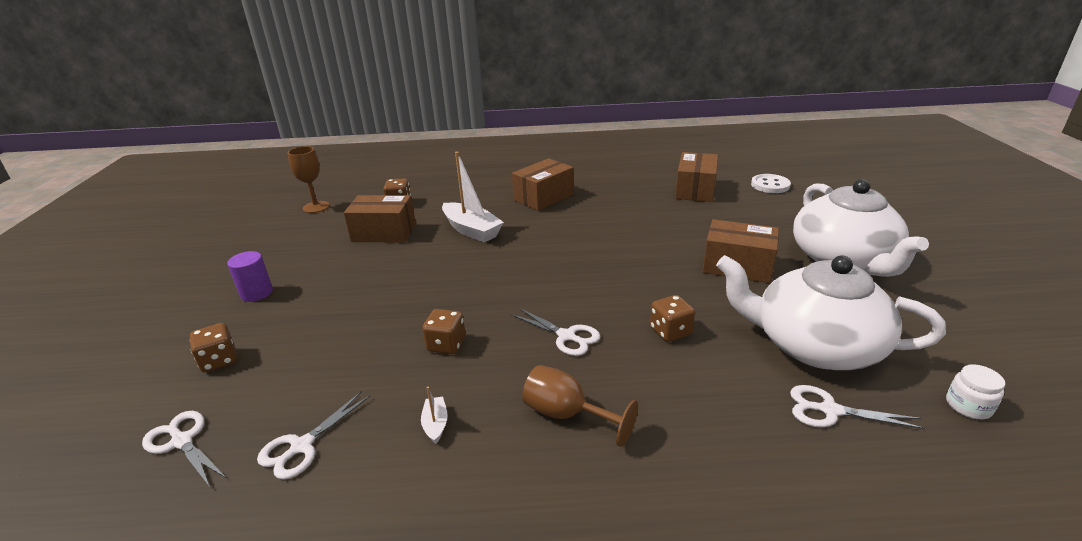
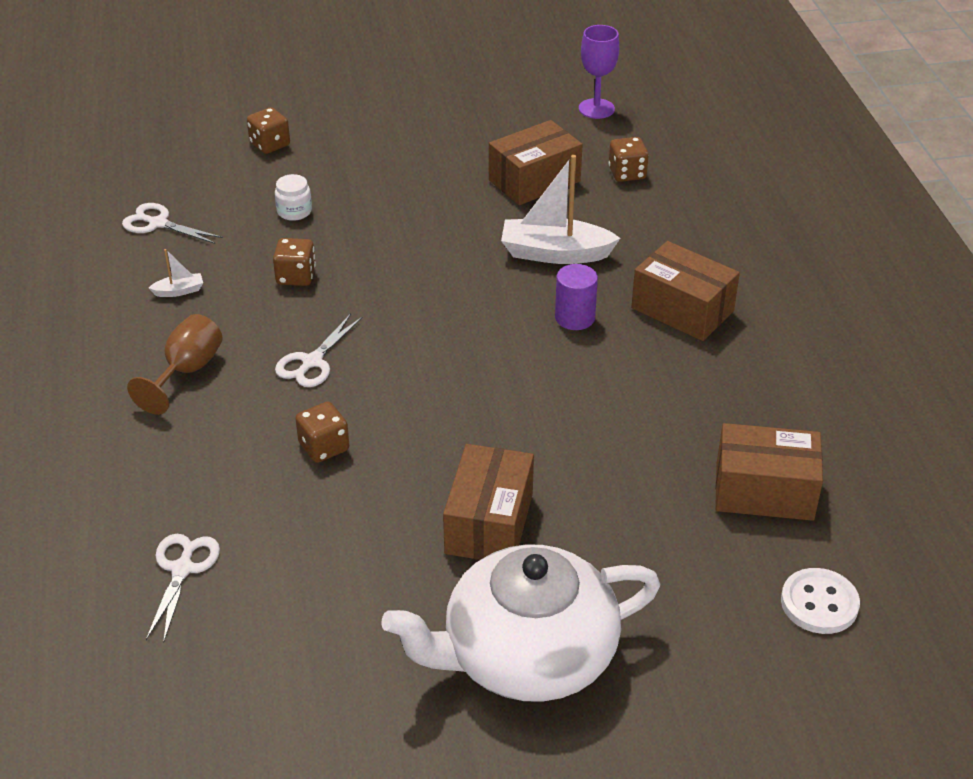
camera: 80 degrees right, 10 degrees up
(182, 441) = (168, 162): white scissors -> none
(256, 293) = (383, 129): purple cylinder -> purple cylinder (575, 318)
(316, 207) = (596, 109): brown goblet -> purple goblet
(384, 232) = (534, 181): brown box -> brown box turned 60 degrees clockwise
(471, 230) = (555, 253): white boat -> white boat turned 60 degrees clockwise
(814, 345) = (299, 577): white teapot -> none
(968, 406) = (183, 697): white jar -> white jar (294, 211)

